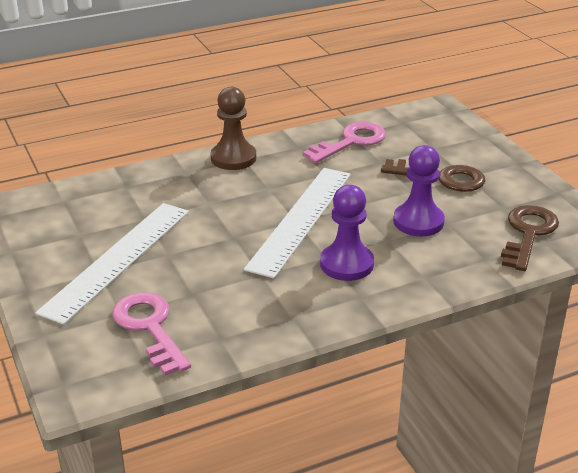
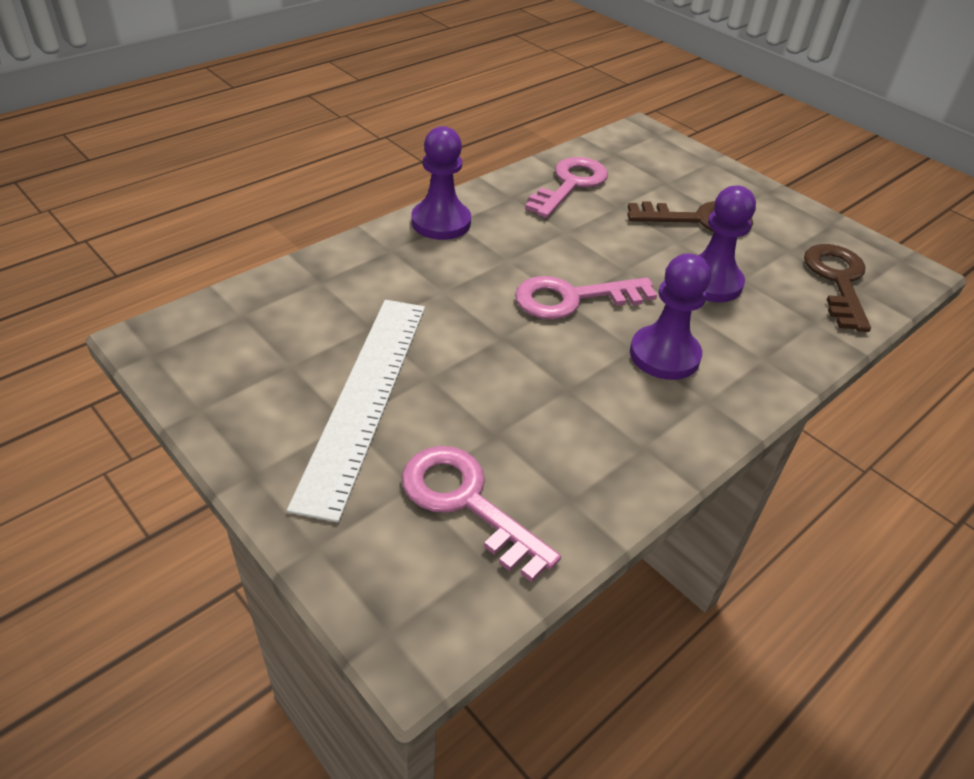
camera: 20 degrees left, 10 degrees up
(233, 158) = (441, 222): brown pawn -> purple pawn
(301, 219) = (572, 299): white ruler -> pink key

